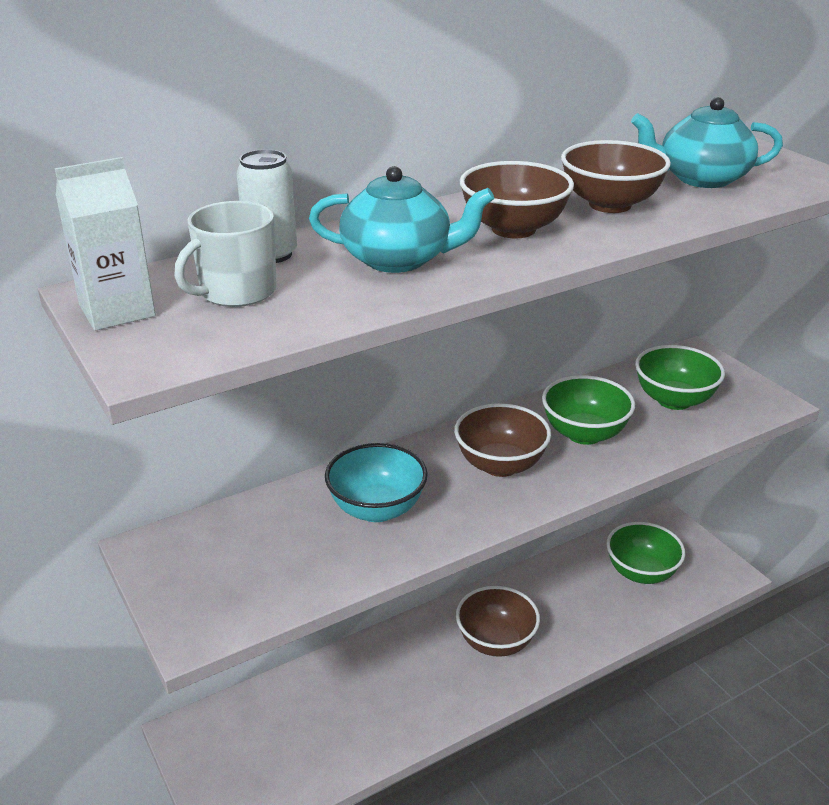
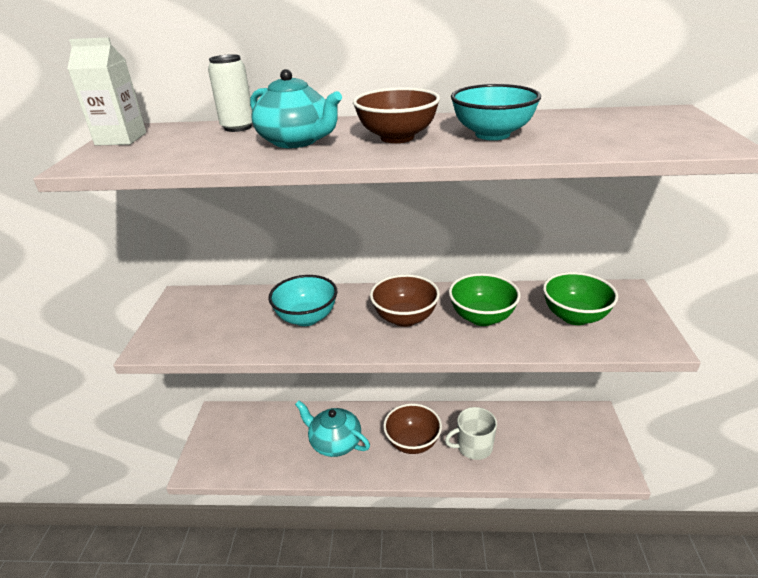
camera: 35 degrees right, 0 degrees up
(236, 292) = (186, 141): white mug -> white mug (473, 447)
(610, 204) = (492, 134): brown bowl -> turquoise bowl
(641, 572) = (547, 442): green bowl -> none
(701, 178) = (598, 129): turquoise teapot -> turquoise teapot (334, 442)

